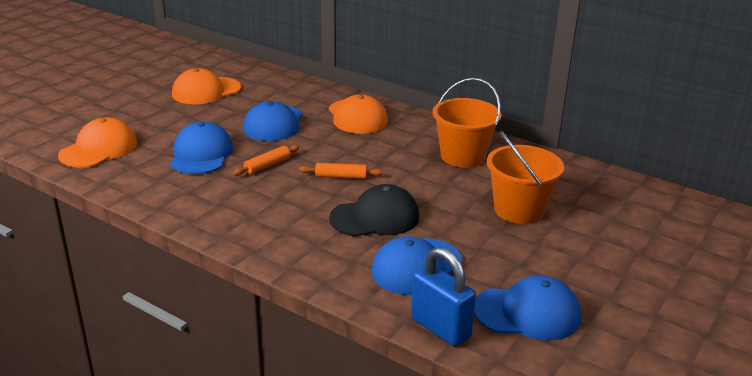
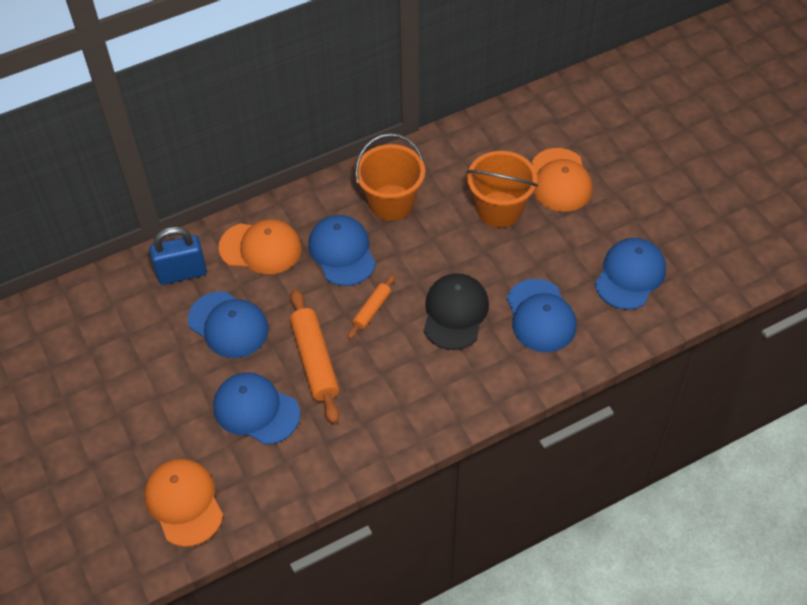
camera: 60 degrees left, 25 degrees up
(206, 91) = (103, 361): orange cap -> orange cap (560, 180)
(267, 165) = (315, 361): orange rolling pin -> orange rolling pin, size x1.81
(387, 149) = (342, 252): none -> blue cap
(440, 328) = (621, 336): blue padlock -> blue padlock (182, 273)

